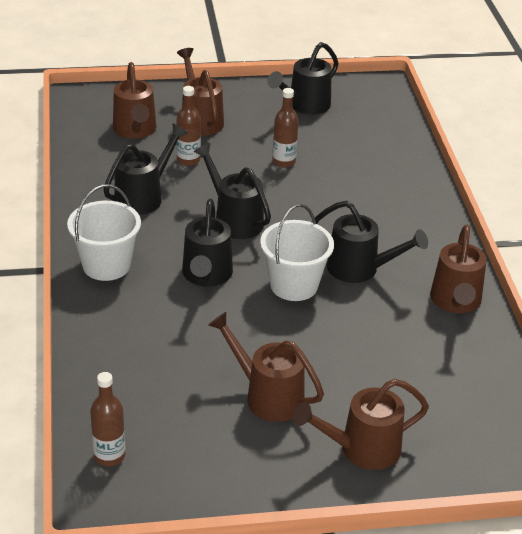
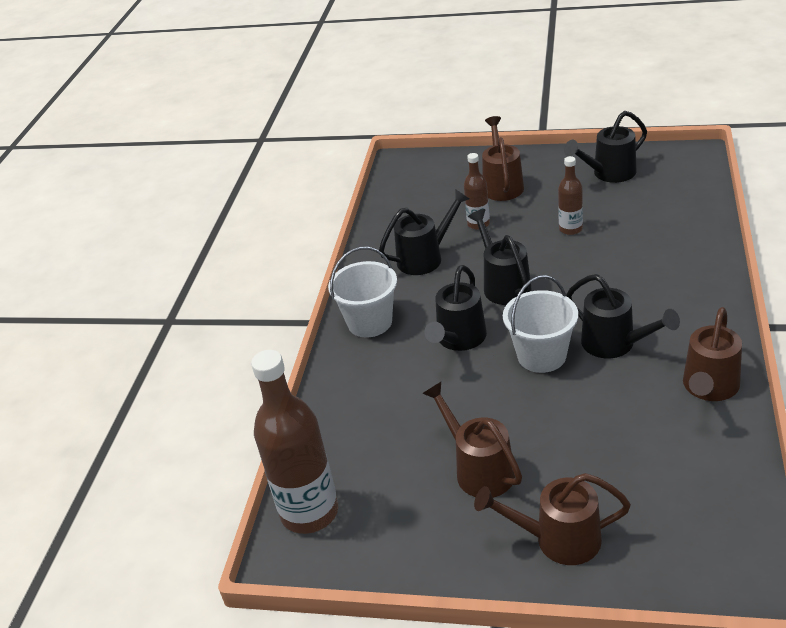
camera: 25 degrees right, 0 degrees up
(109, 456) = (309, 512): brown bottle -> brown bottle, size x1.94
(135, 131) = (438, 194): brown watering can -> none

